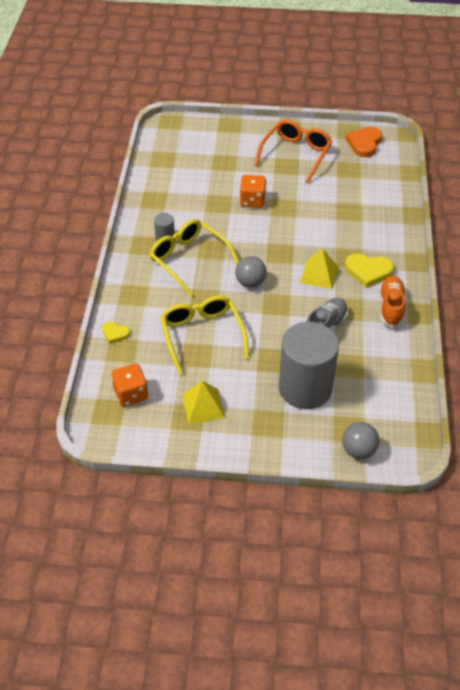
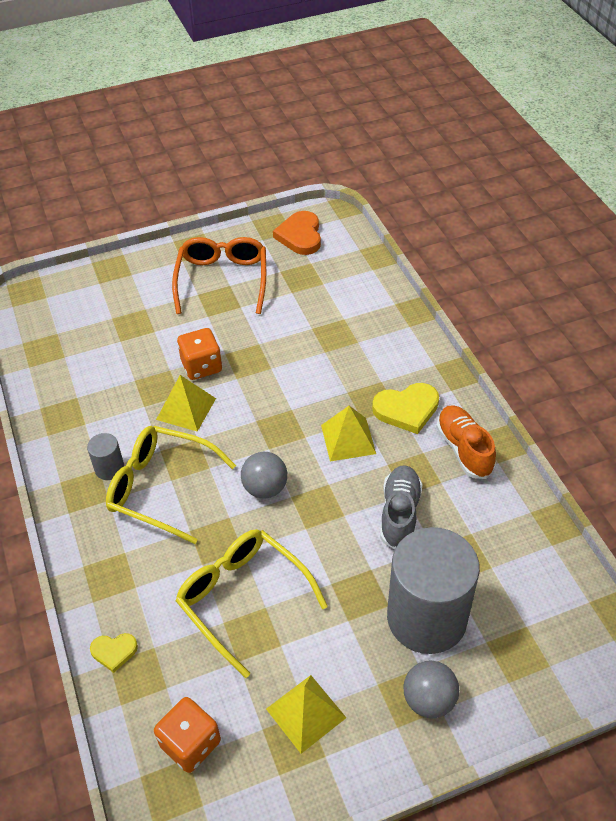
camera: 25 degrees left, 0 degrees up
(229, 222) = (186, 409): none -> yellow pyramid
(358, 450) = (548, 681): grey ball -> grey ball (429, 700)

